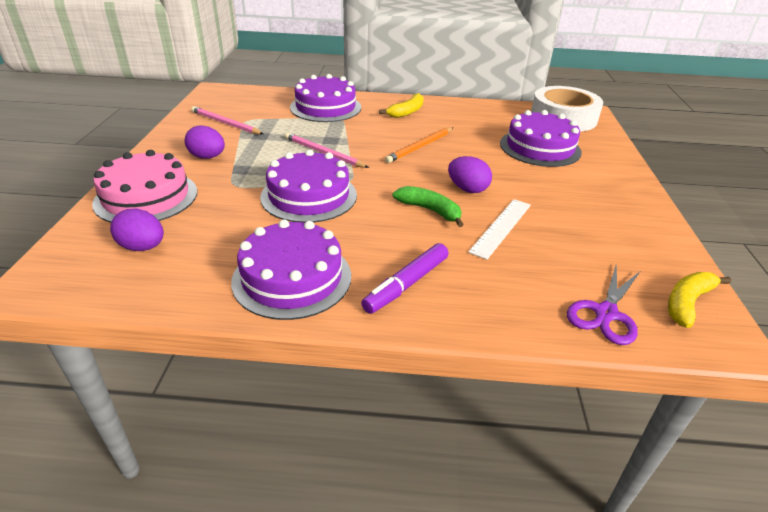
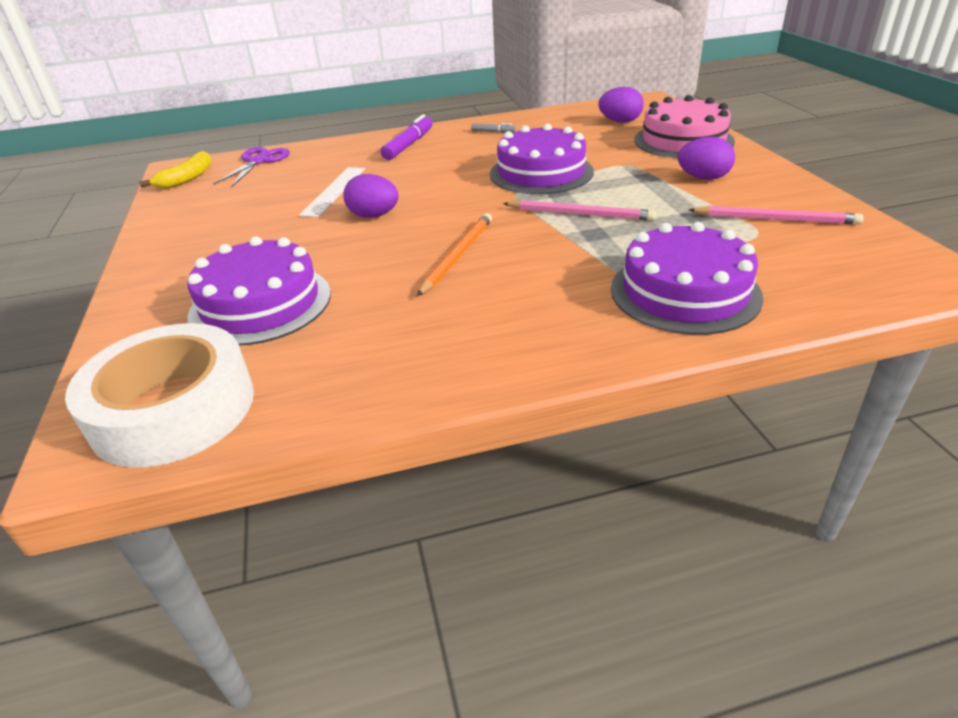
camera: 165 degrees right, 0 degrees up
(292, 278) = (493, 132): purple cake -> grey marker
(407, 112) = (526, 325): yellow banana -> none
(430, 210) = (410, 188): green banana -> none

